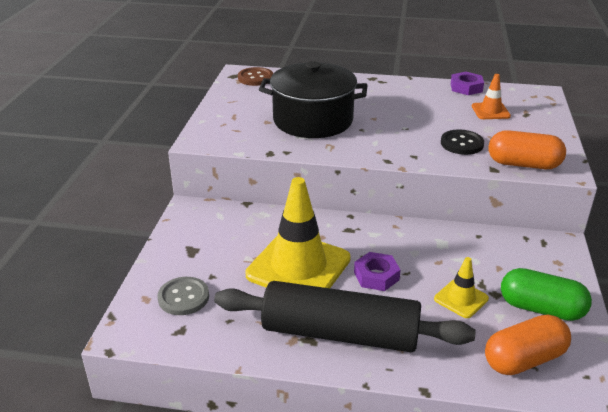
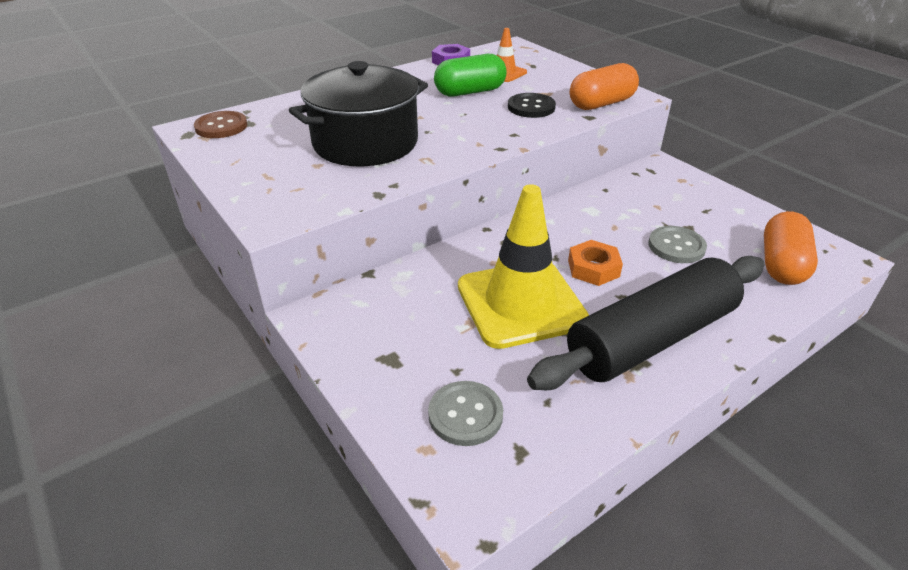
camera: 45 degrees left, 5 degrees up
(376, 276) = (593, 268): purple nut -> orange nut
(461, 299) = (676, 246): yellow traffic cone -> grey button
(541, 309) = (729, 220): green capsule -> green capsule (470, 92)

